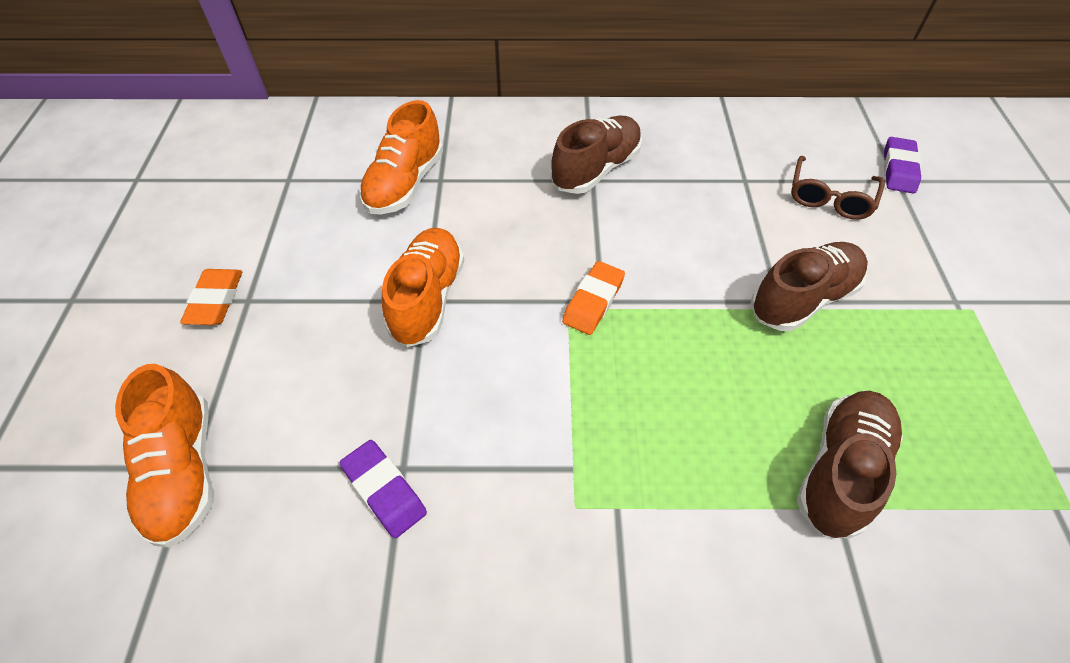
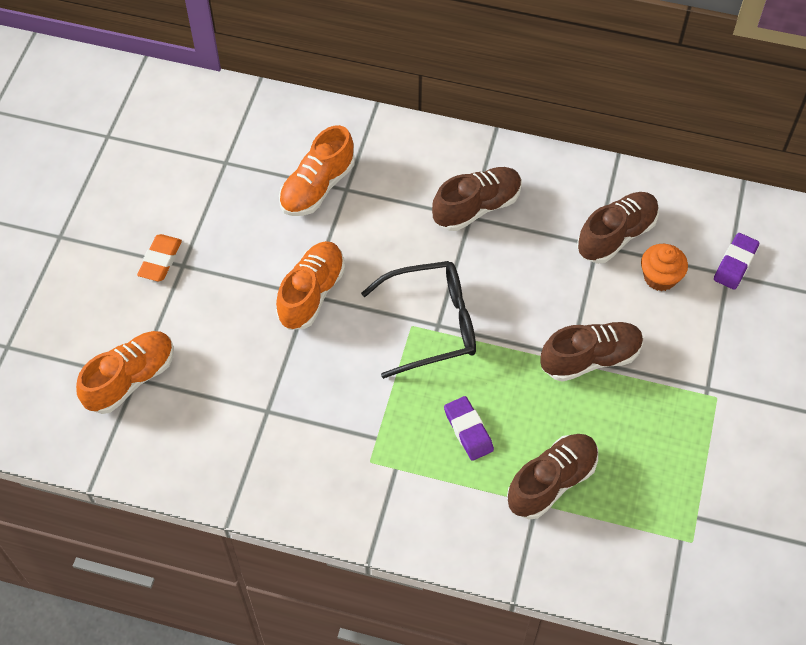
camera: 15 degrees right, 5 degrees up
(183, 470) = (130, 379): orange shoe -> orange shoe turned 135 degrees counterclockwise
(384, 491) = (253, 422): purple eraser -> purple eraser (468, 430)
(593, 301) = (432, 324): orange eraser -> black glasses
(760, 167) = (616, 235): none -> brown shoe
(829, 197) = (660, 277): brown glasses -> orange cupcake

